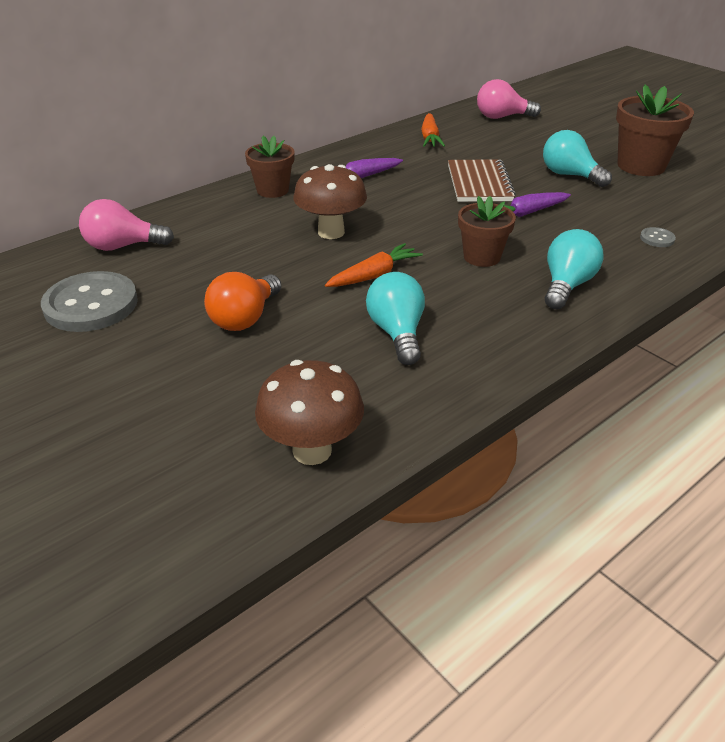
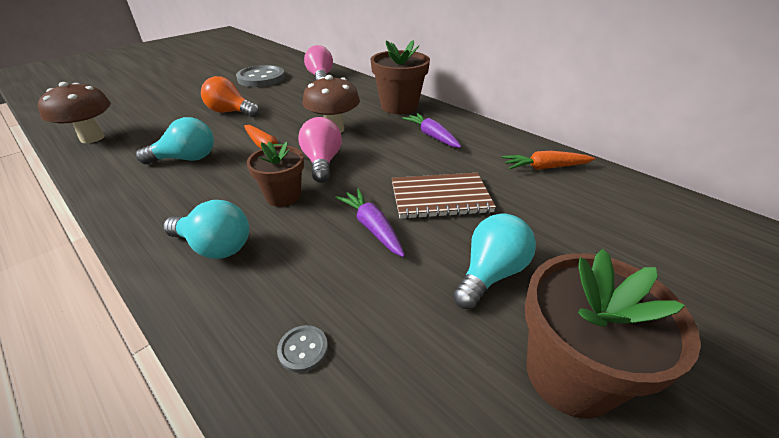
camera: 85 degrees right, 0 degrees up
(272, 190) = (399, 106): brown flower pot -> brown flower pot, size x1.54
(502, 117) = (658, 220): pink light bulb -> pink light bulb (322, 162)

